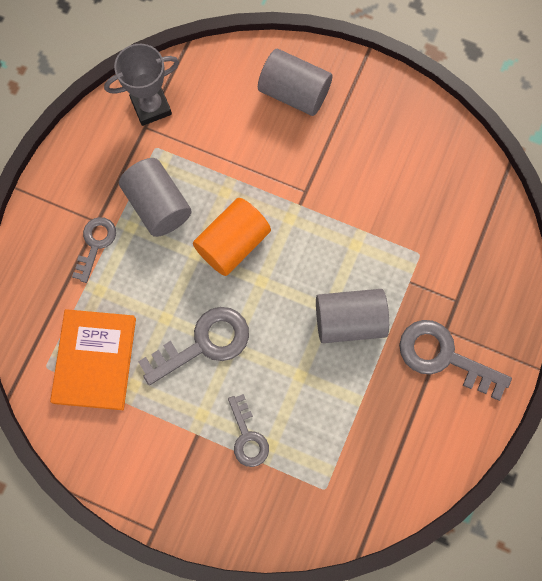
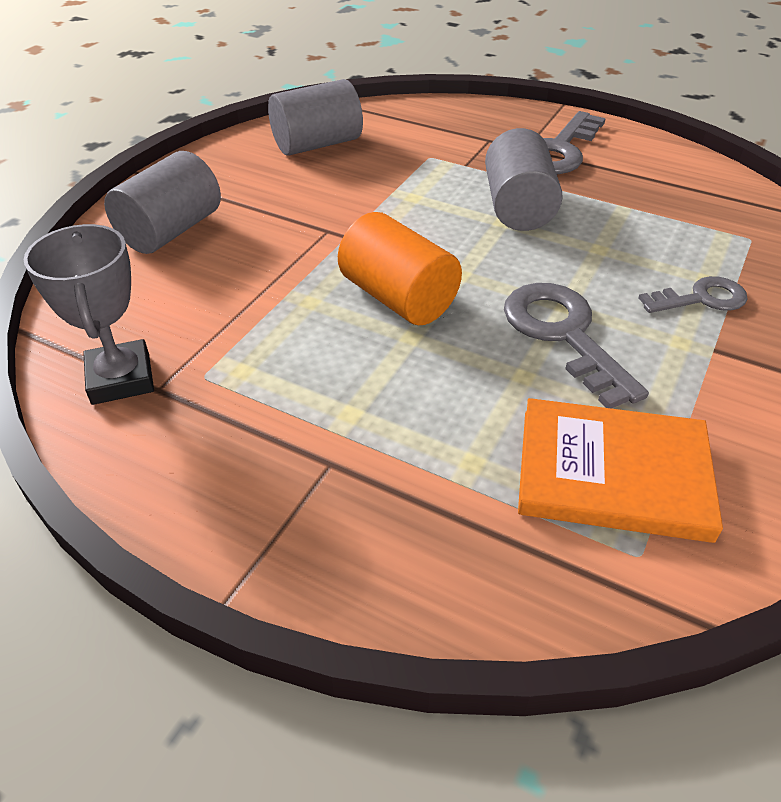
camera: 85 degrees left, 30 degrees down
(95, 244) = (377, 466): grey key -> none
(158, 205) = (315, 377): grey cylinder -> grey cylinder (317, 144)

